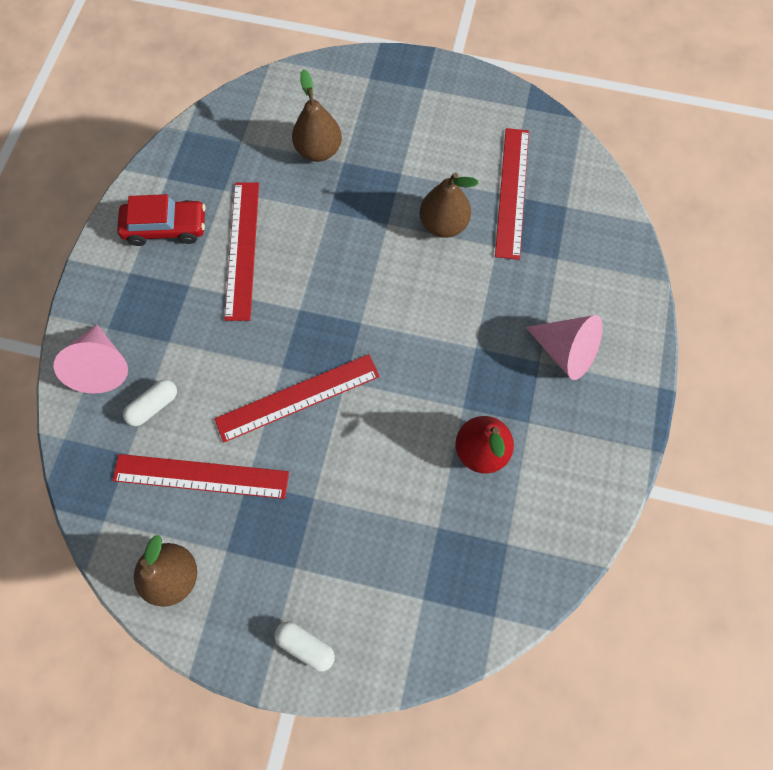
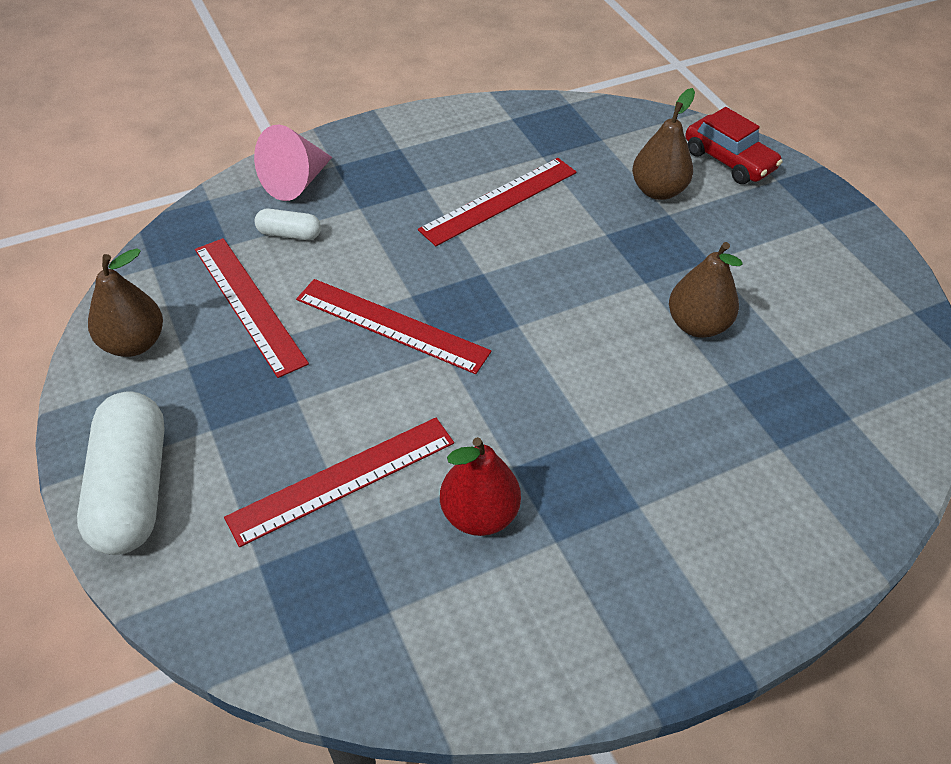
camera: 50 degrees right, 20 degrees down
(166, 228) = (465, 144): red car -> red car (729, 160)
(305, 645) = (132, 488): white capsule -> white capsule, size x2.09
(512, 192) = (804, 359): red ruler -> red ruler (343, 479)
(565, 351) = (678, 525): pink cone -> none

